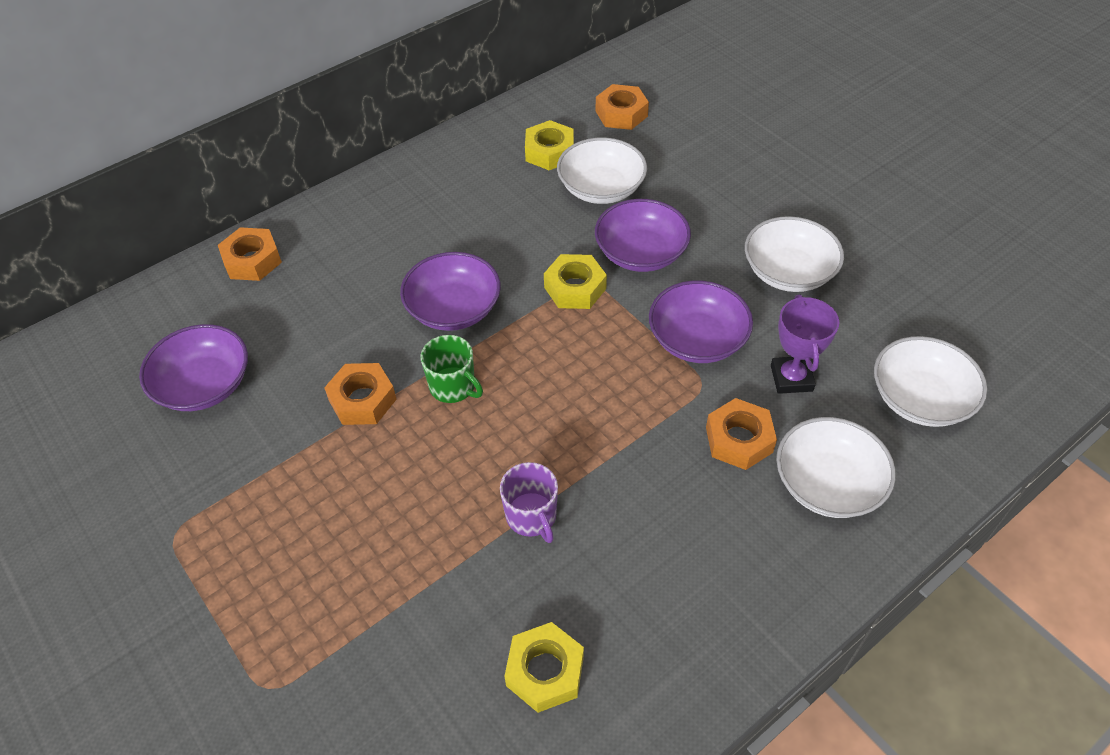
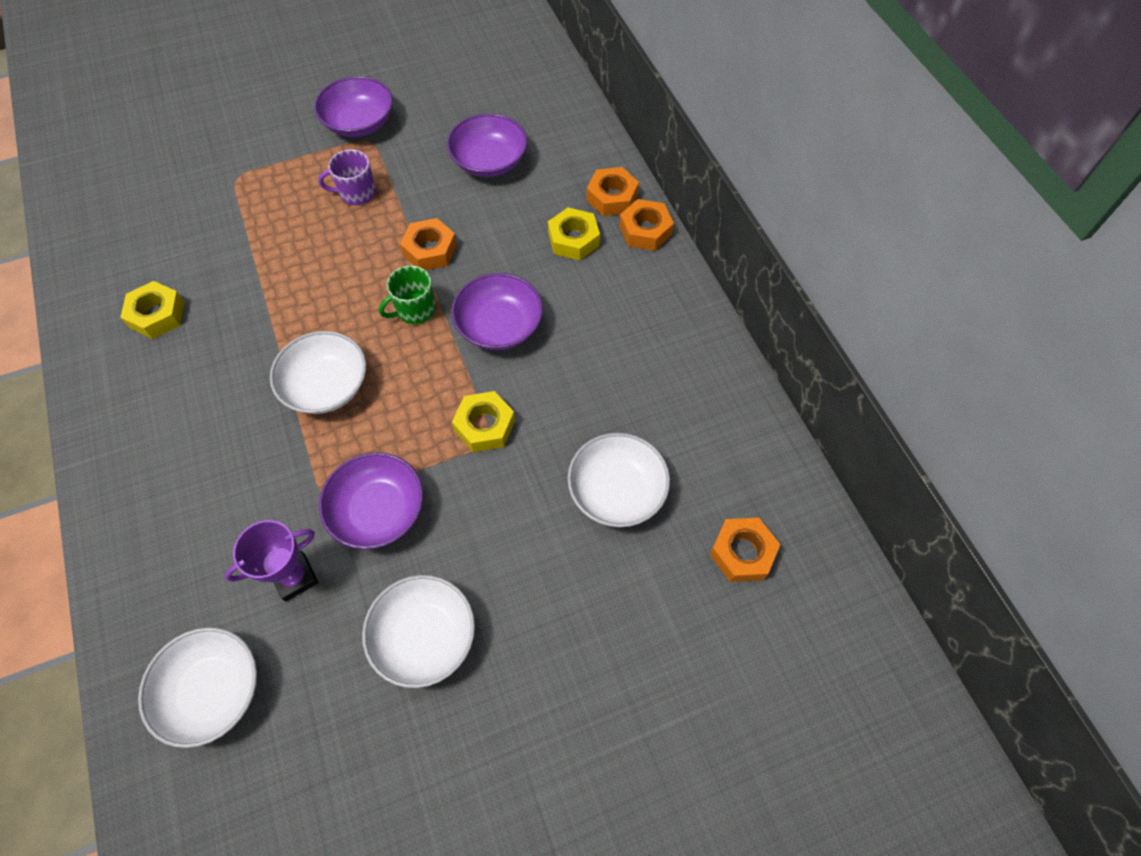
camera: 105 degrees right, 10 degrees up
(531, 516) = (271, 334): purple mug -> purple mug (357, 193)
(549, 152) = (691, 456): yellow nut -> yellow nut (573, 239)
(641, 253) = (508, 498): purple bowl -> purple bowl (359, 123)
(739, 440) = (257, 503): orange nut -> orange nut (645, 230)
(791, 378) = (295, 577): purple trophy -> purple trophy turned 45 degrees counterclockwise
(828, 483) = (178, 558): white bowl -> white bowl (326, 386)

